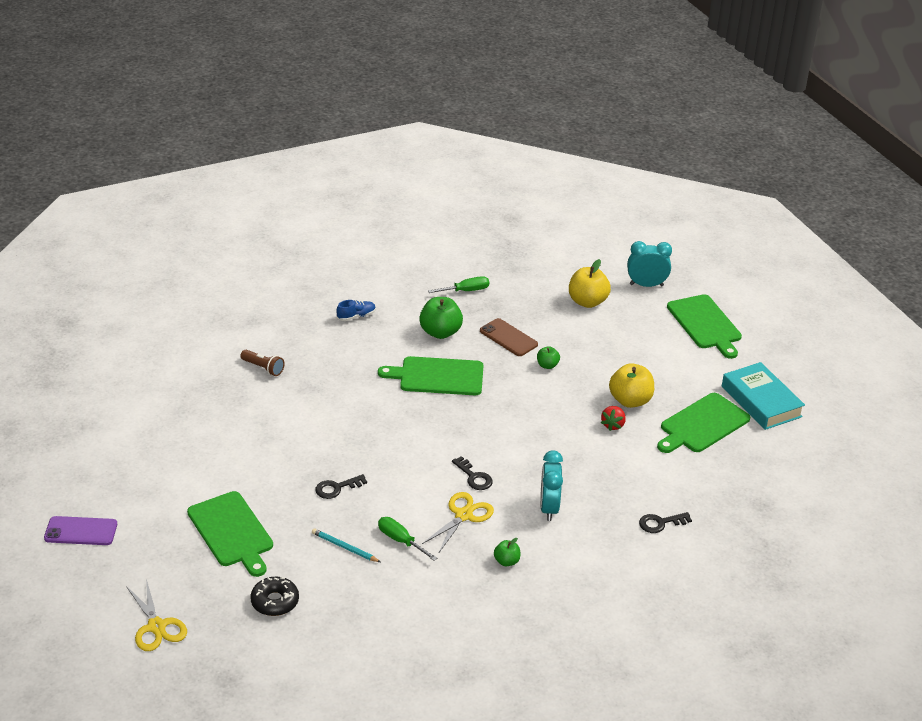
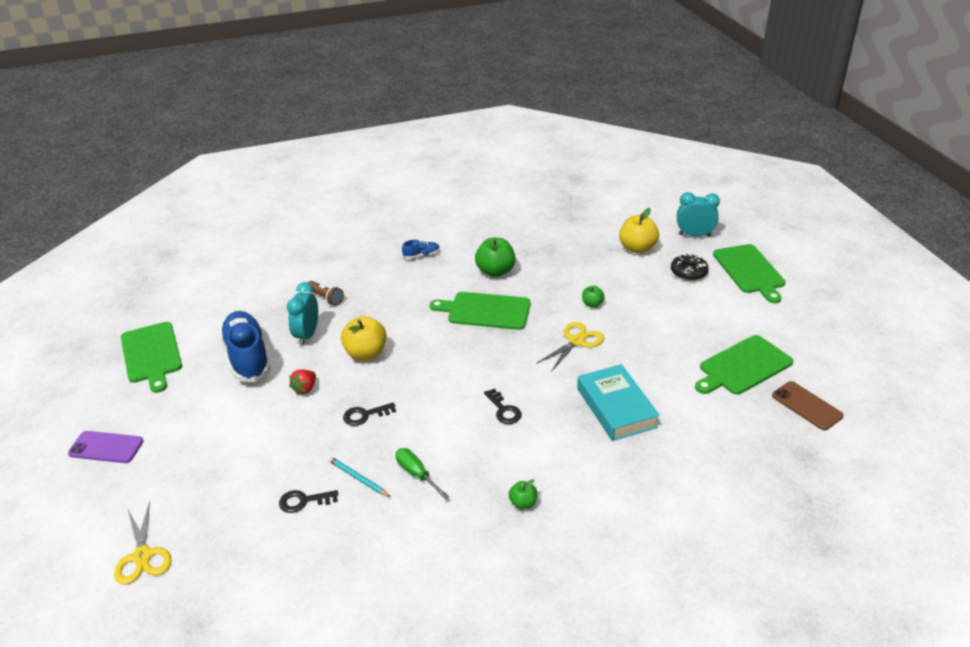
camera: 10 degrees right, 0 degrees up
(197, 435) = (247, 357): none -> blue shoe
(232, 532) = (250, 455): green cutting board -> green cutting board (151, 354)
(275, 601) = (271, 535): black donut -> black donut (688, 272)
(463, 515) = (486, 450): yellow scissors -> yellow scissors (576, 341)
(466, 291) = (525, 236): green screwdriver -> none
(508, 338) = (558, 278): brown phone -> brown phone (806, 406)
(549, 508) = (576, 446): turquoise clock -> turquoise clock (307, 335)
(613, 425) = (651, 363): red strawberry -> red strawberry (305, 389)
(630, 401) = (670, 340): yellow apple -> yellow apple (366, 353)
(660, 523) = (693, 469): black key -> black key (303, 501)
(761, 401) = (804, 345): turquoise book -> turquoise book (616, 407)

